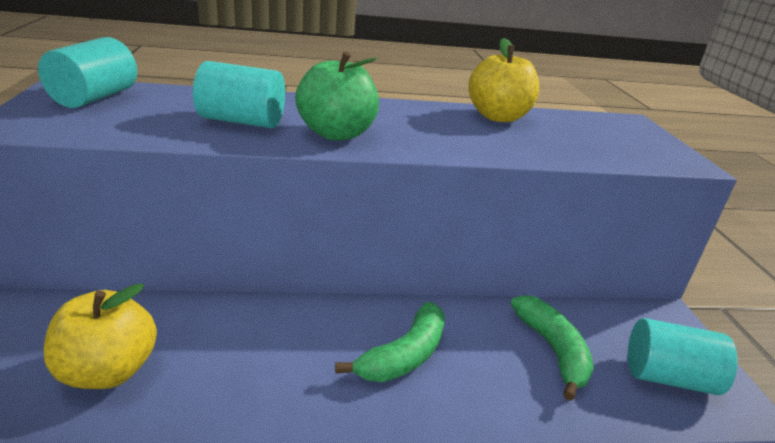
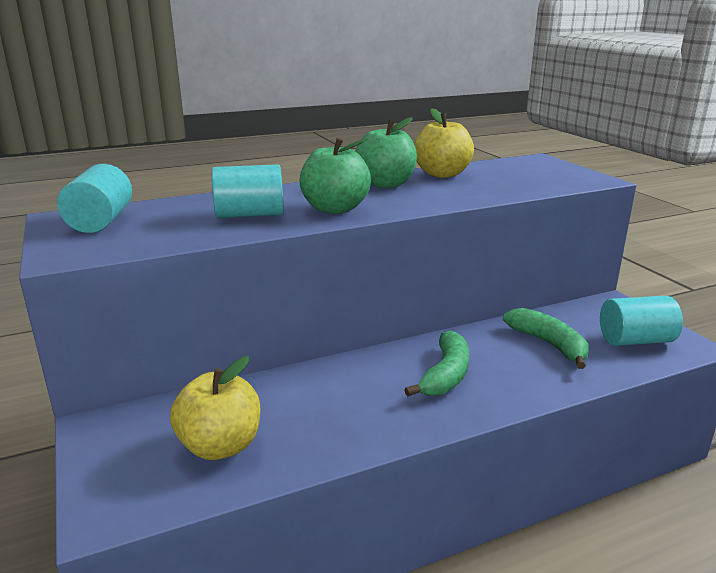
camera: 15 degrees left, 5 degrees down
(423, 116) = (386, 184): none -> green apple

